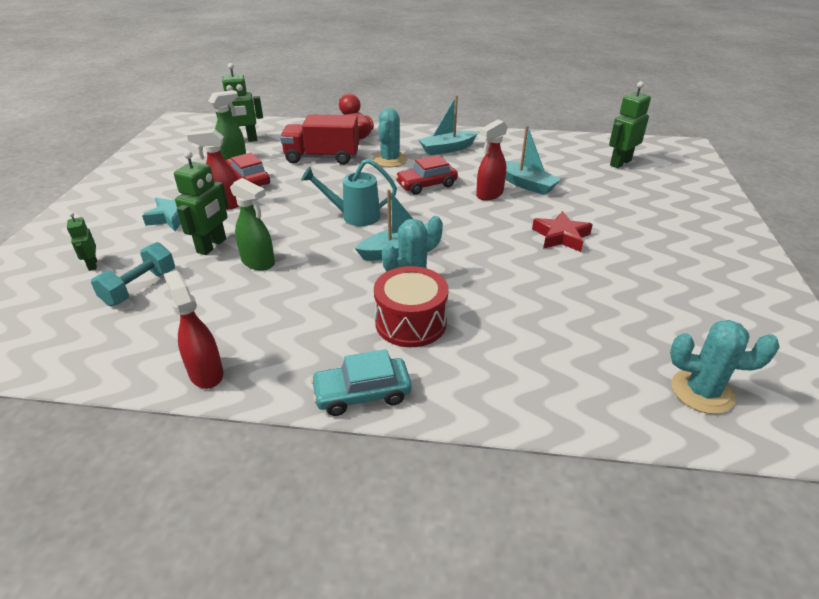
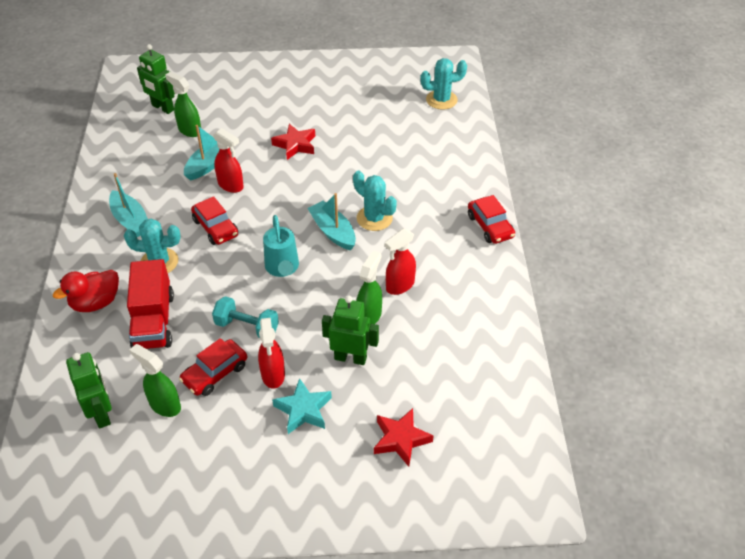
camera: 100 degrees left, 10 degrees up
(92, 265) = (401, 439): green robot -> red star
(140, 287) = (423, 385): turquoise dumbbell -> turquoise dumbbell (247, 327)
(206, 373) = (500, 305): red spray bottle -> red spray bottle (399, 285)
(362, 394) = (490, 226): turquoise car -> red car
(411, 322) = (419, 214): red drum -> none
(582, 175) = (189, 130): none -> green spray bottle
(702, 391) = (441, 100): turquoise cactus -> turquoise cactus turned 75 degrees clockwise

